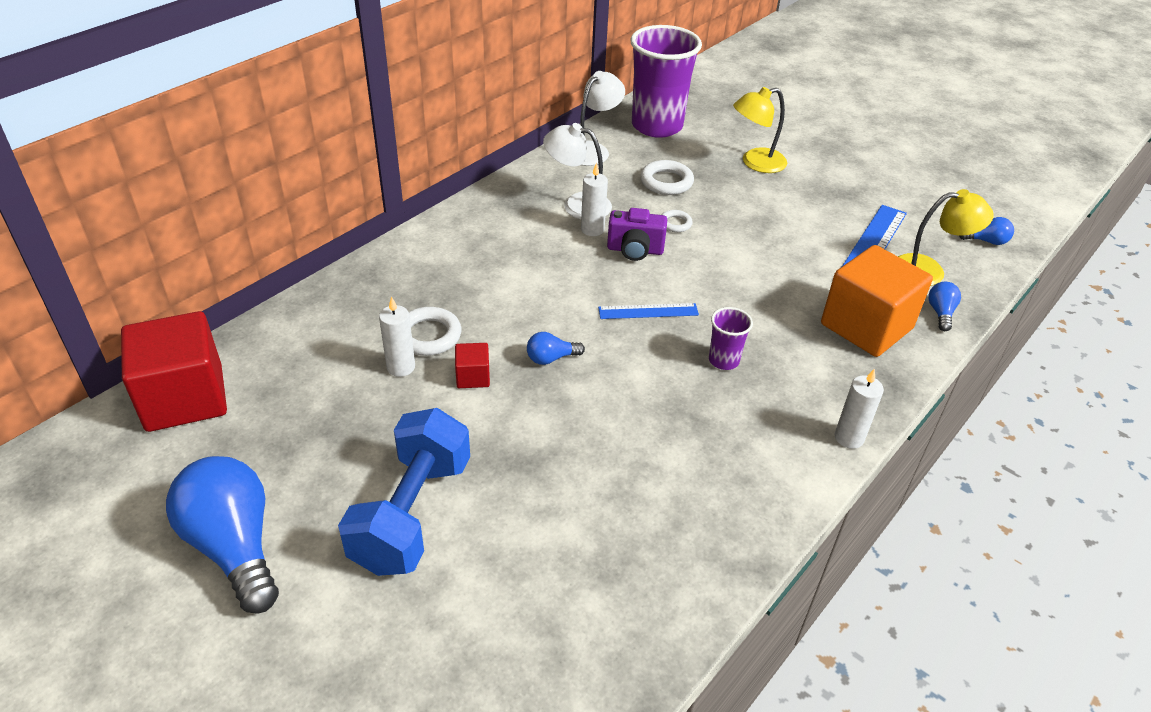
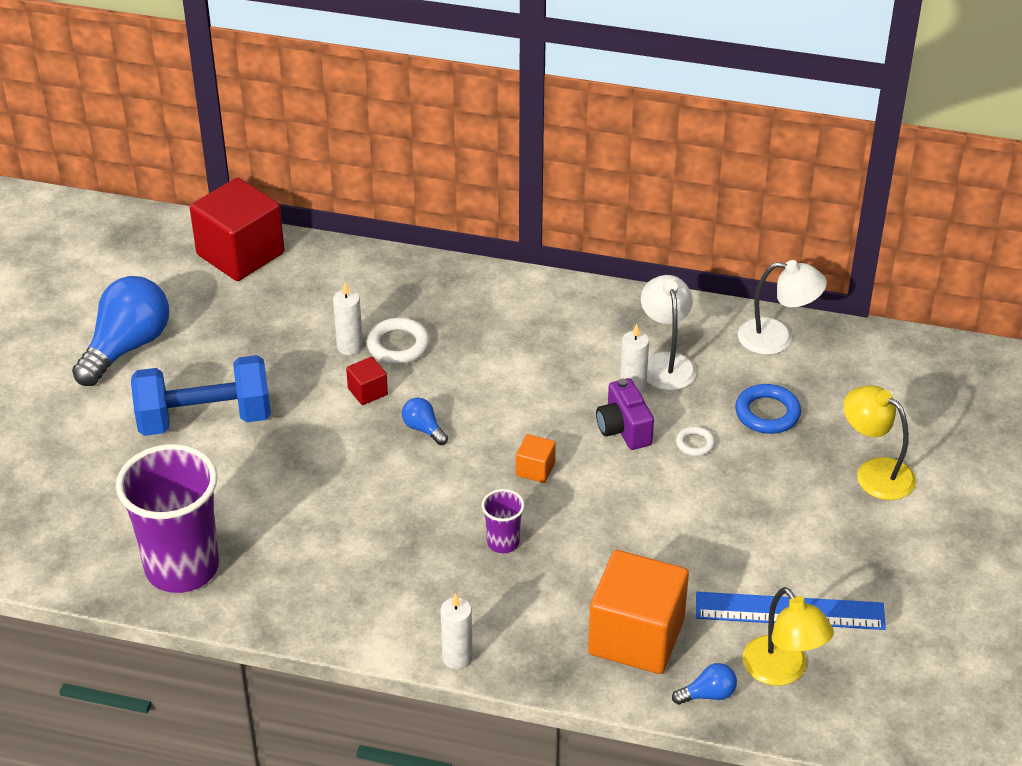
camera: 65 degrees right, 0 degrees up
(648, 311) = (535, 469): blue ruler -> orange cube
(657, 126) = (876, 370): purple cup -> purple cup (182, 568)
(666, 182) = (767, 413): white ring -> blue ring
(986, 241) = (891, 715): blue light bulb -> none

